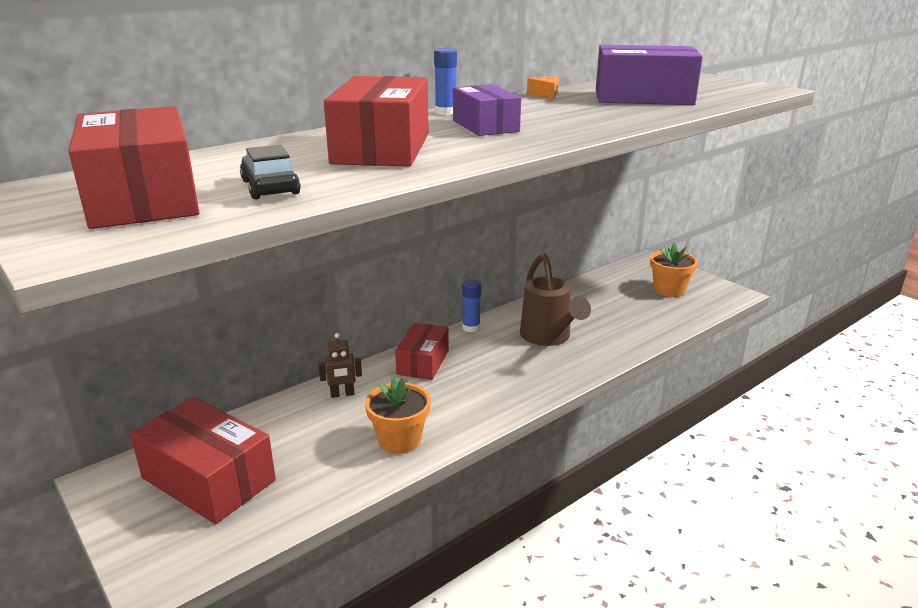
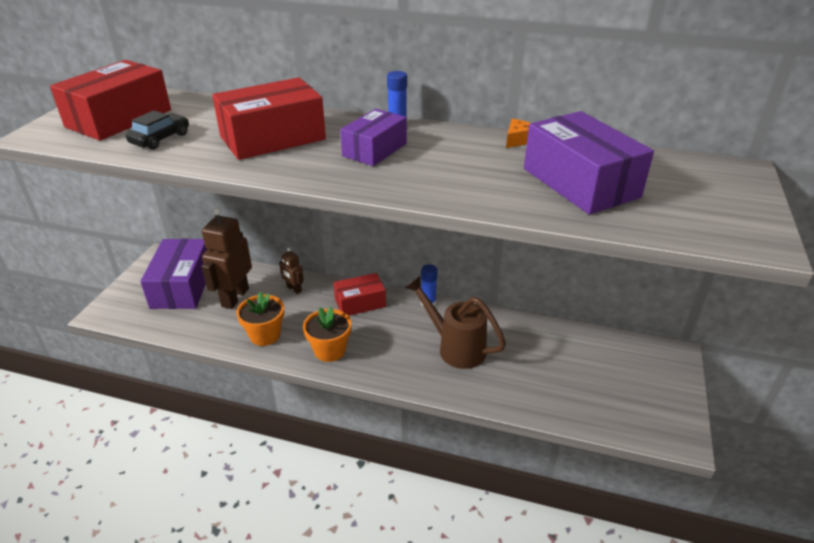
camera: 55 degrees right, 10 degrees up
(208, 479) = (182, 286): red box -> purple box
(297, 441) = (235, 297): none -> brown robot
(548, 338) = (455, 347): brown watering can -> brown watering can turned 90 degrees clockwise
(669, 290) = (628, 388): orange flower pot -> orange flower pot (329, 350)

